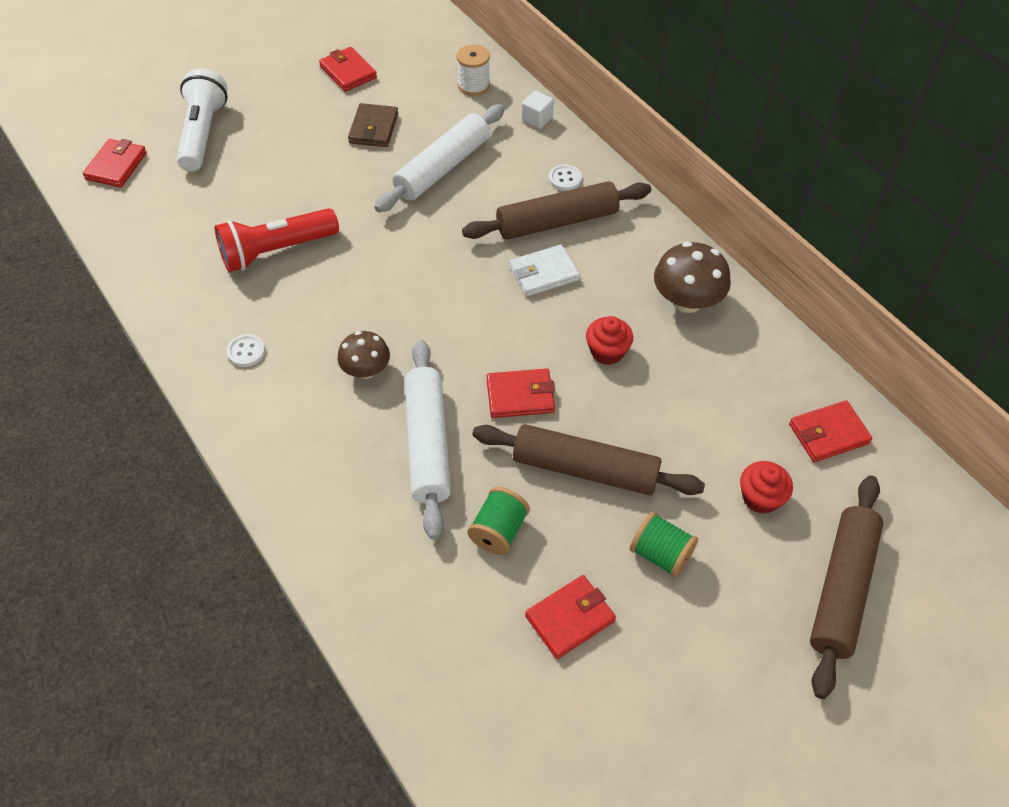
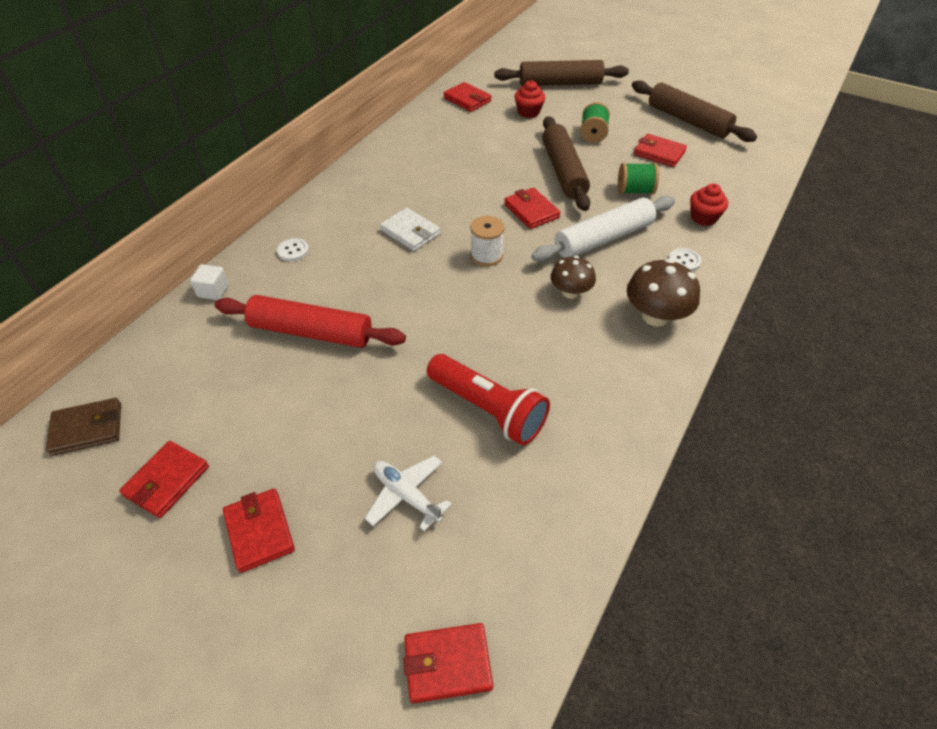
camera: 115 degrees left, 5 degrees down
(203, 133) = (340, 588): white flashlight -> none
(240, 181) = (406, 495): none -> white plane
(246, 351) = (611, 373): white button -> white button (684, 261)
(273, 107) = (259, 531): none -> red wallet
(373, 128) = (269, 410): brown wallet -> brown wallet (87, 429)
(442, 168) = (311, 332): white rolling pin -> red rolling pin
(474, 85) = (168, 354): white spool -> white spool (486, 255)
(557, 221) = (348, 241): brown rolling pin -> brown rolling pin (688, 120)
(607, 352) = (465, 185): red cupcake -> red cupcake (703, 218)
(687, 301) = (396, 164): brown mushroom -> brown mushroom (655, 316)

